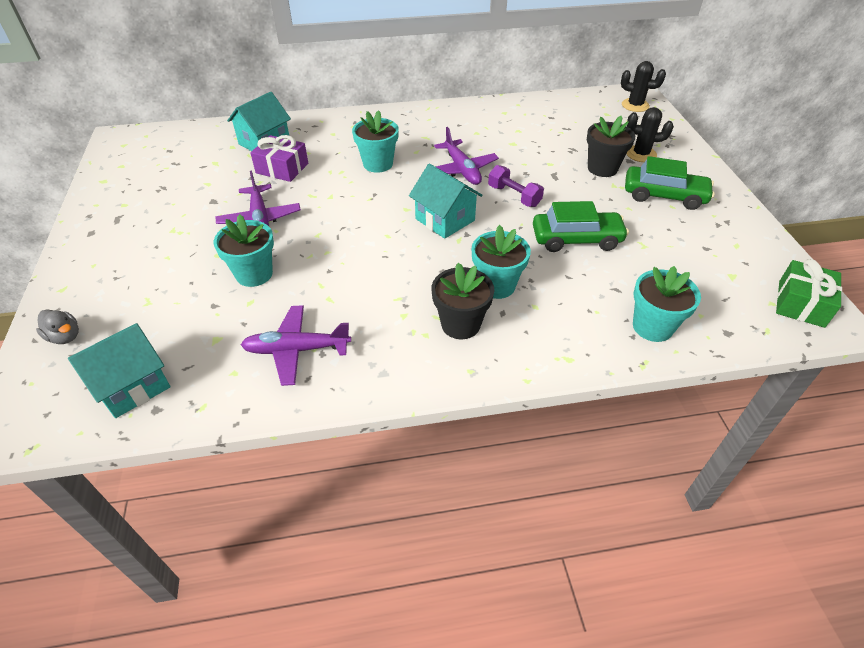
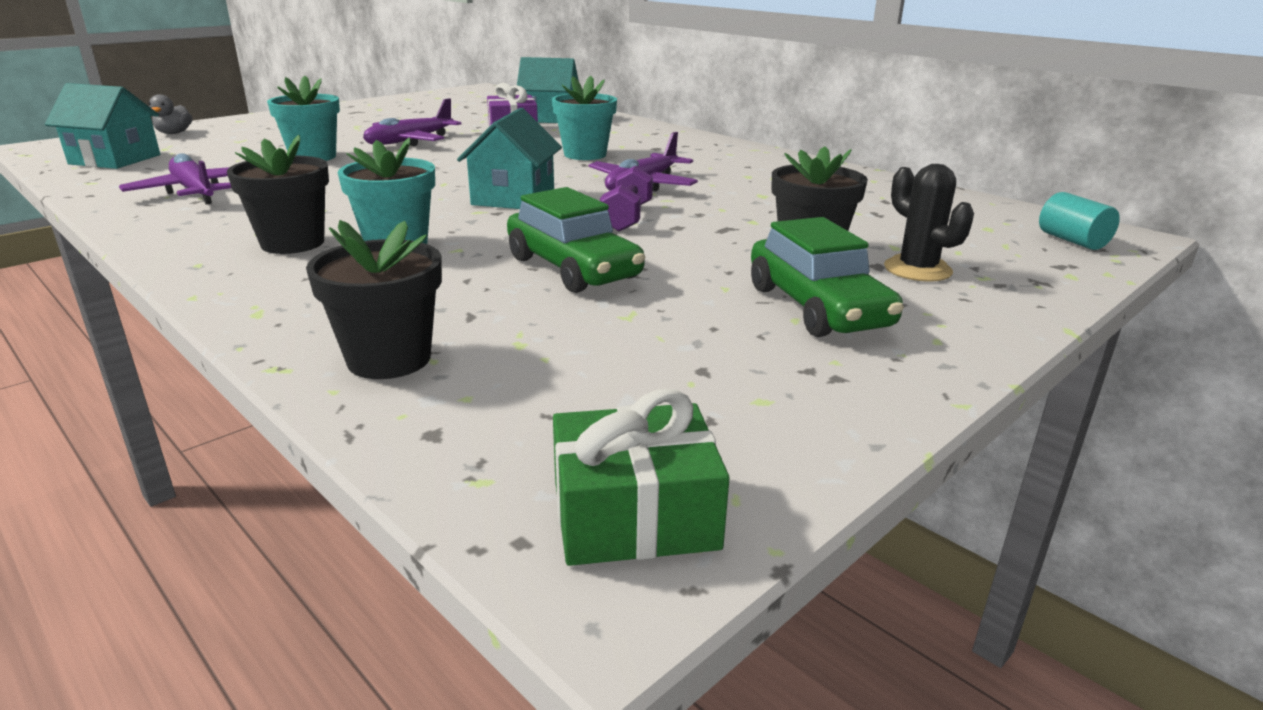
camera: 55 degrees right, 20 degrees down
(635, 105) = (1072, 241): black cactus -> turquoise cylinder
(652, 327) = (389, 359): turquoise flower pot -> black flower pot

